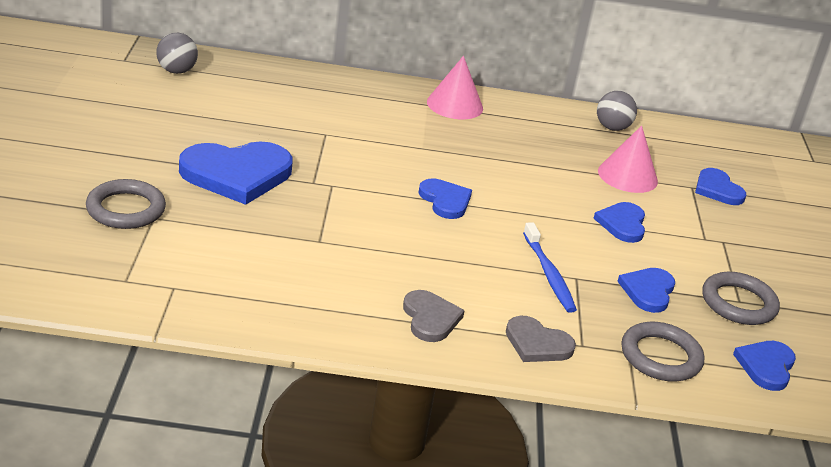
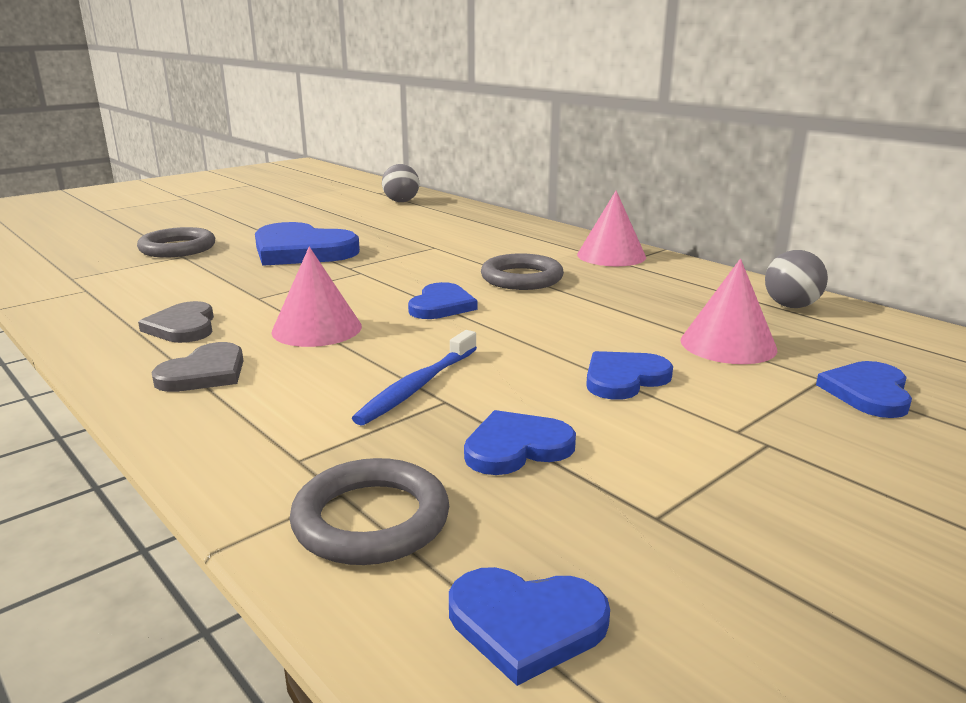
camera: 50 degrees right, 10 degrees down
(416, 254) = (317, 329): none -> pink cone
(537, 343) = (251, 435): grey heart -> grey heart (183, 327)
(738, 303) = (648, 519): grey ring -> grey ring (522, 278)
(766, 366) = (526, 624): blue heart -> blue heart turned 150 degrees counterclockwise

